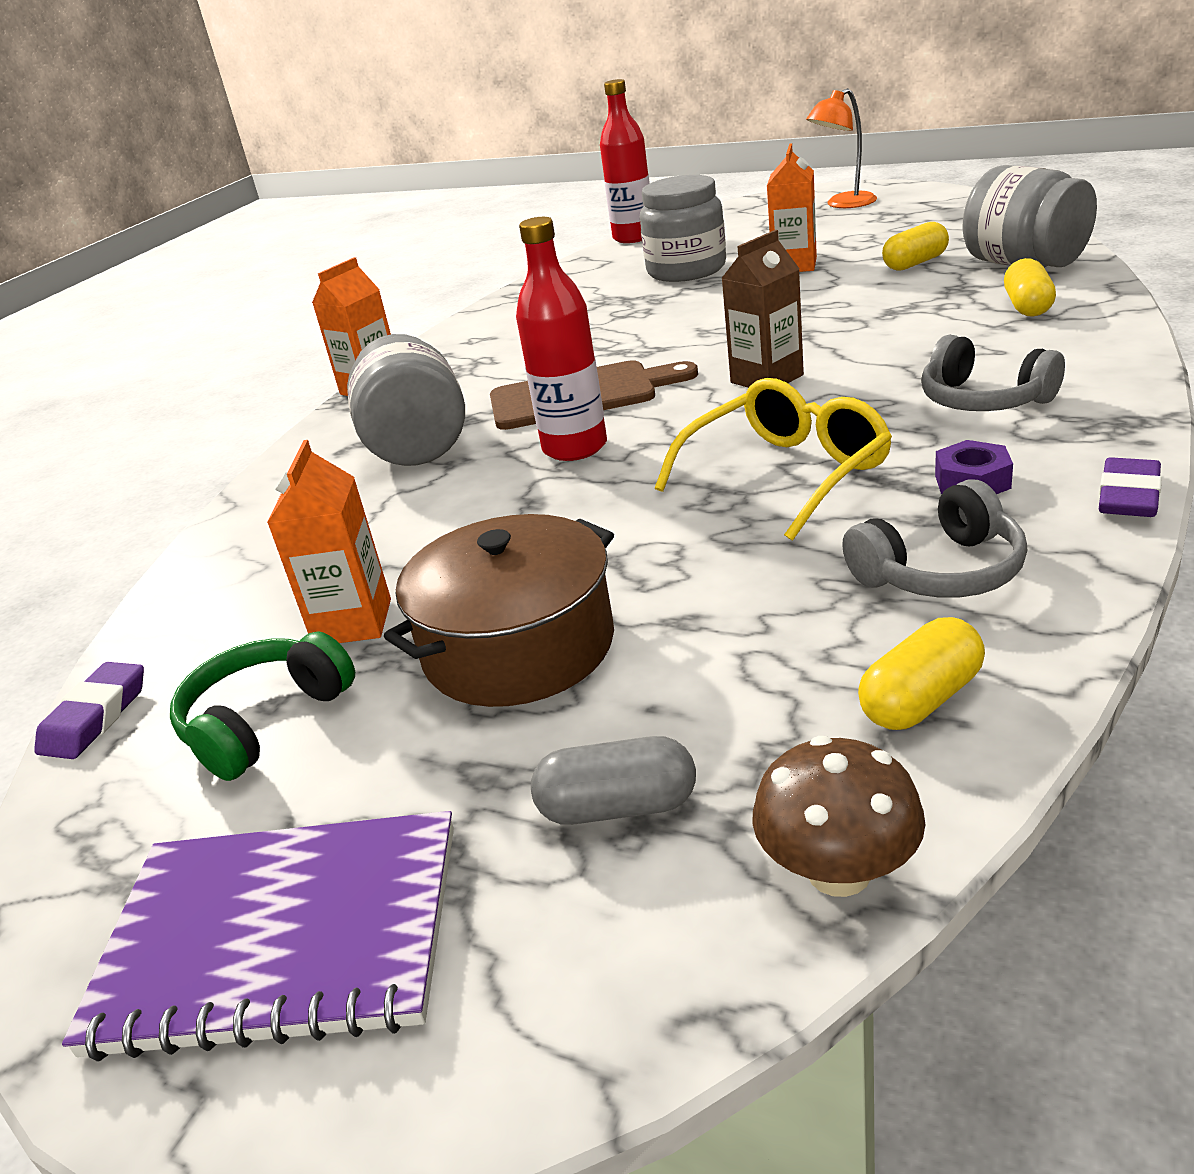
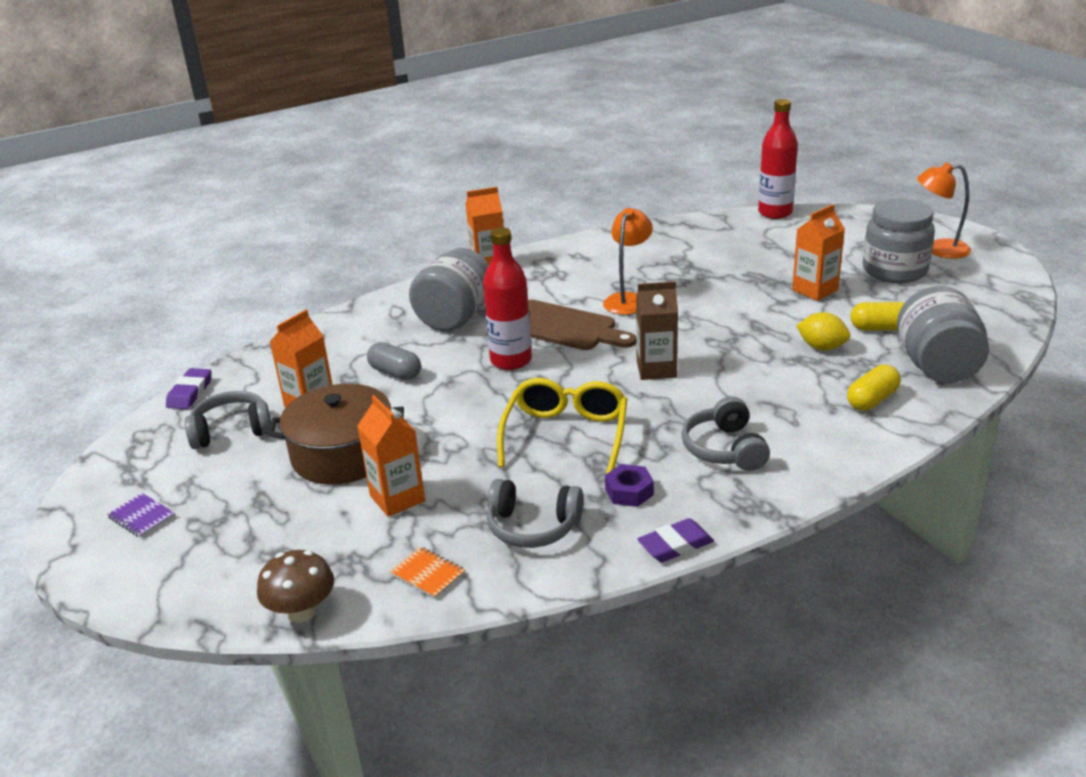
camera: 35 degrees right, 0 degrees up
(95, 717) = (190, 393): purple eraser -> purple eraser turned 45 degrees counterclockwise
(265, 721) = (231, 431): green headphones -> grey headphones
(281, 937) = (142, 517): purple notebook -> purple notebook, size x0.40
(612, 346) = (628, 299): none -> orange lamp
(618, 807) = (279, 542): grey capsule -> grey capsule (395, 373)
(686, 270) = (755, 260): grey jar -> grey jar (894, 270)
(701, 647) = (397, 498): none -> orange carton
(787, 473) = (566, 434): yellow glasses -> yellow glasses turned 75 degrees counterclockwise
(894, 295) = (822, 347): none -> yellow lemon
(921, 699) = (428, 574): yellow capsule -> orange notebook

